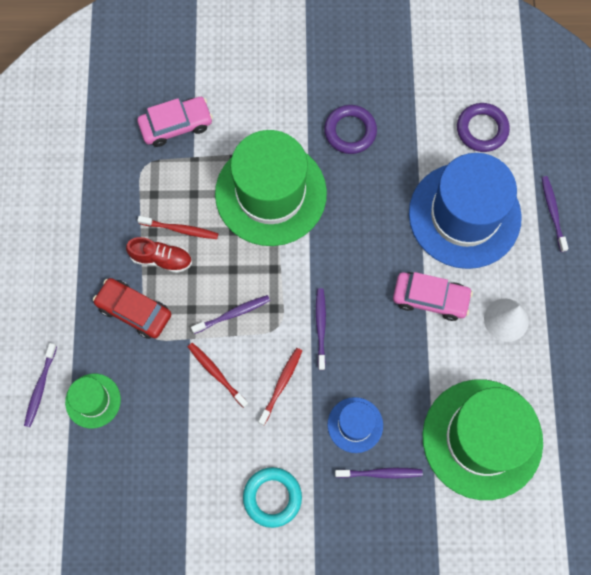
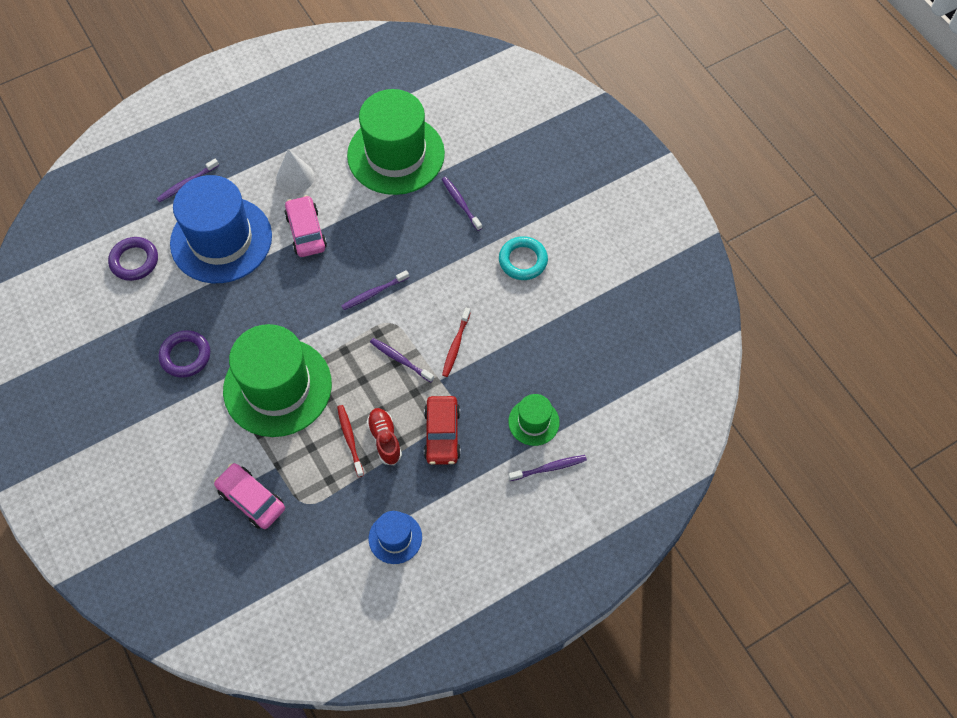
camera: 120 degrees left, 10 degrees down
(281, 384) = (436, 297): red toothbrush -> none
(355, 425) = (436, 235): blue hat -> blue hat (395, 538)

